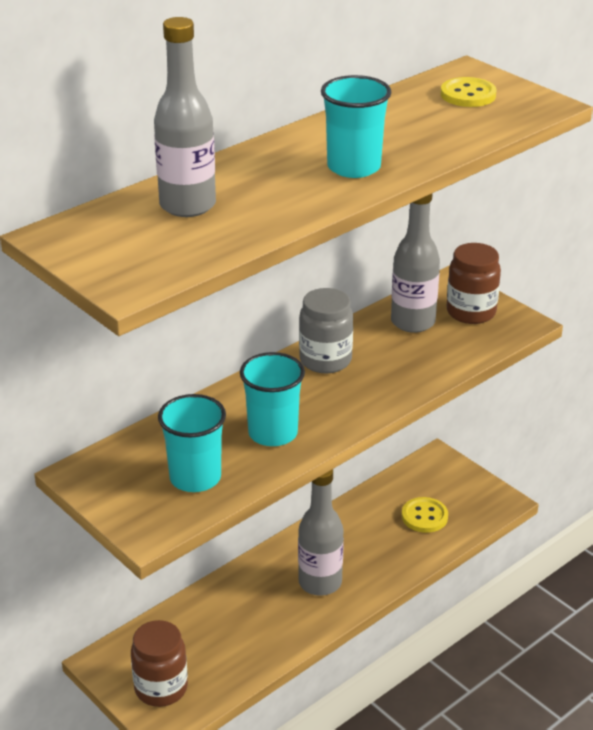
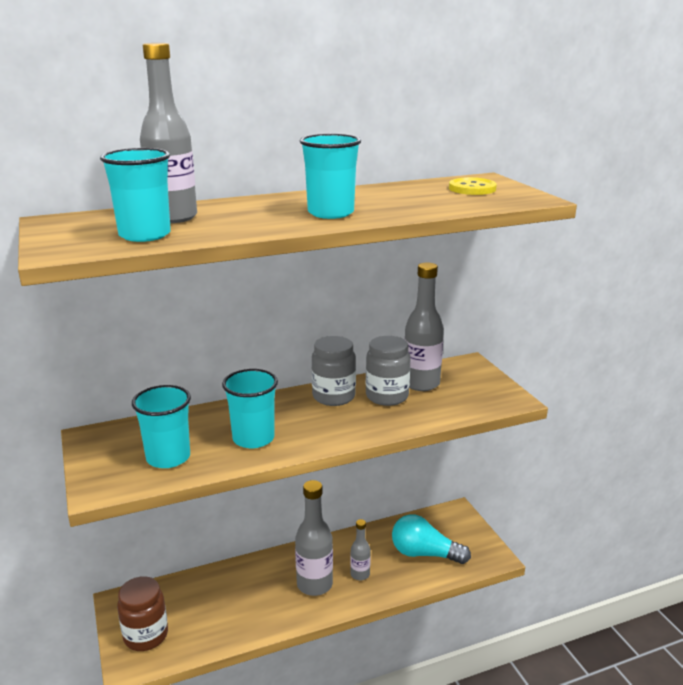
camera: 20 degrees right, 10 degrees down
(190, 241) = (145, 235): none -> turquoise cup
(365, 558) = (360, 574): none -> grey bottle
(385, 347) = (387, 396): none -> grey jar
(424, 516) = (424, 554): yellow button -> turquoise light bulb
(471, 312) = (473, 385): brown jar -> none

